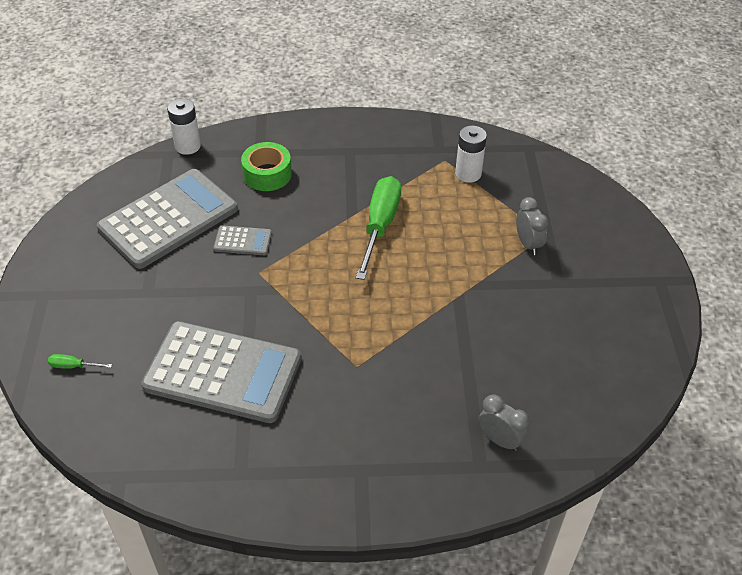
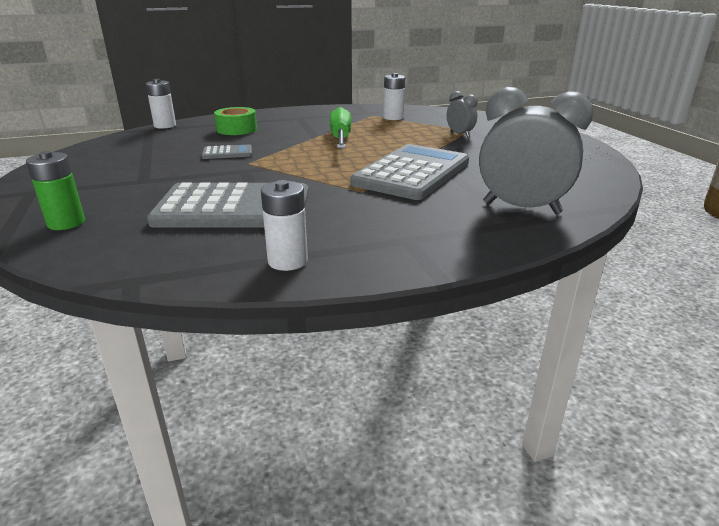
camera: 15 degrees left, 20 degrees down
(73, 366) = (66, 223): green screwdriver -> green battery
(168, 219) = (156, 151): grey calculator -> grey calculator (412, 173)
(247, 479) = (287, 261): none -> white battery
(500, 440) = (521, 208): grey clock -> grey clock, size x1.96

